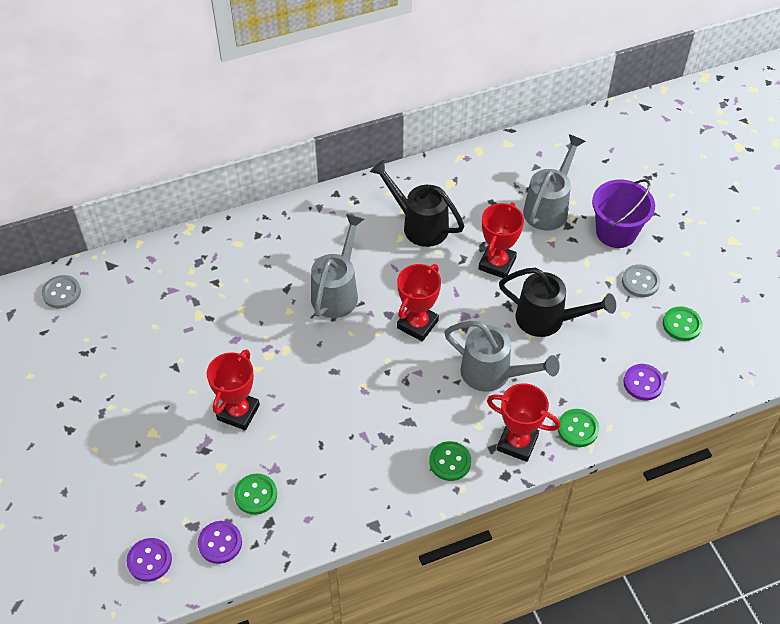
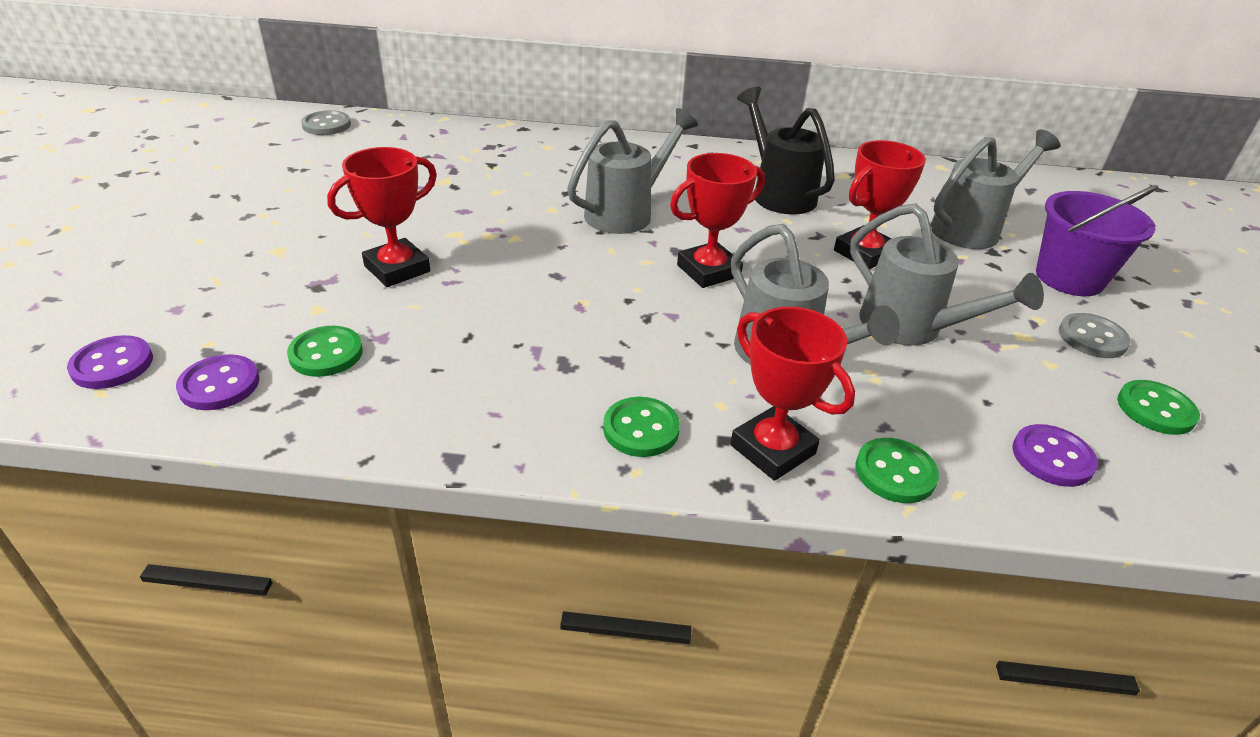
camera: 25 degrees right, 15 degrees down
(547, 319) = (910, 327): black watering can -> grey watering can

